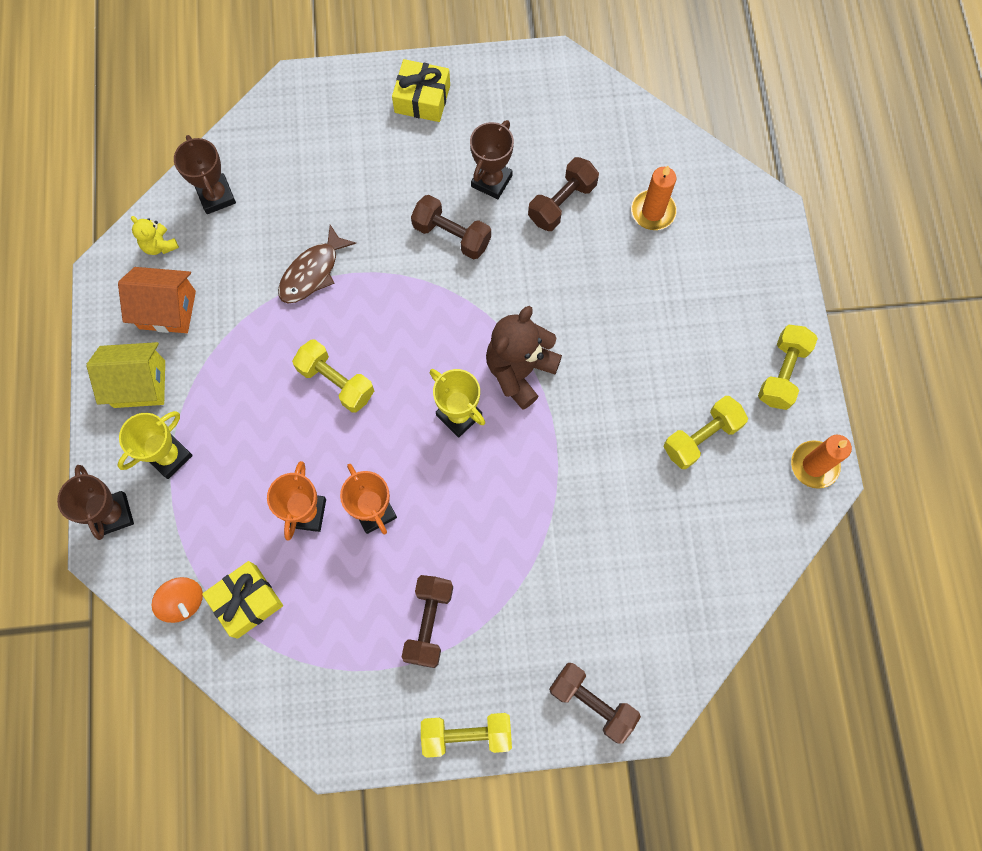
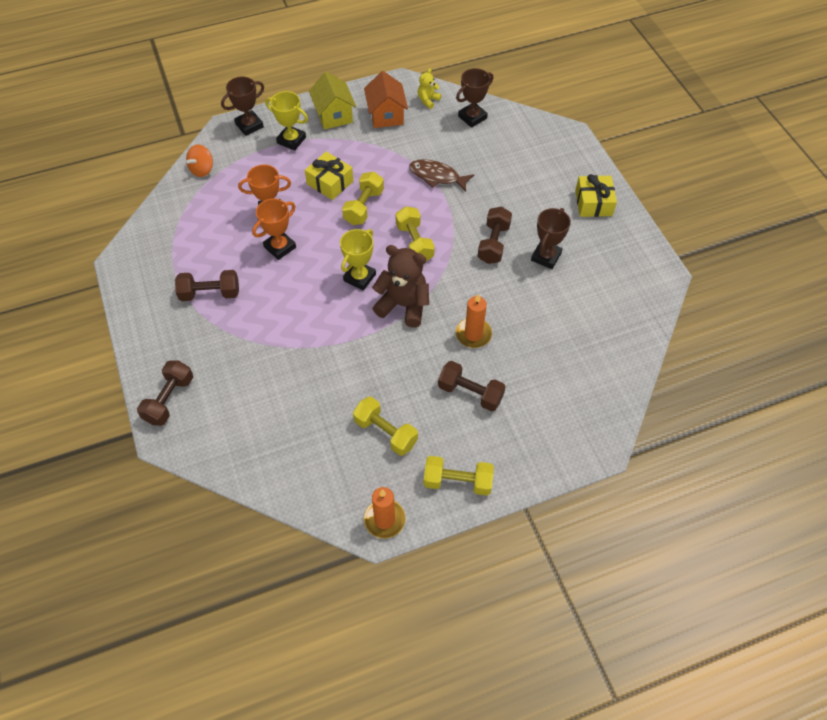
camera: 75 degrees right, 15 degrees down
(247, 601) = (207, 198): yellow gift -> yellow gift (330, 182)
(466, 734) = (139, 330): yellow dumbbell -> yellow dumbbell (414, 243)
(491, 181) = (546, 257): brown trophy -> brown trophy turned 75 degrees counterclockwise
(562, 203) = (546, 303): brown dumbbell -> brown dumbbell (470, 393)
(653, 211) = (564, 363): orange candle -> orange candle (473, 334)

